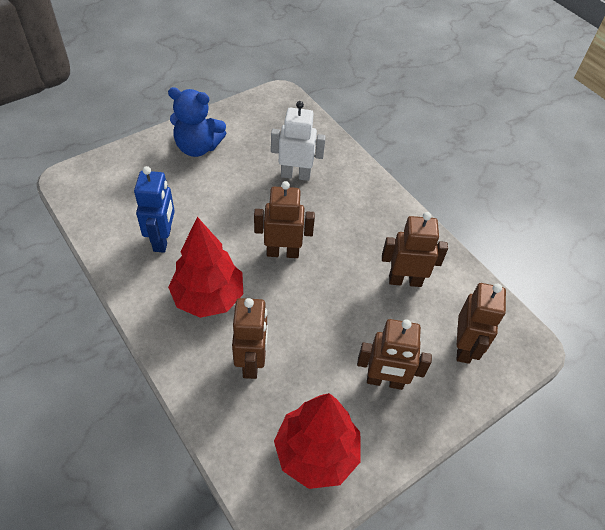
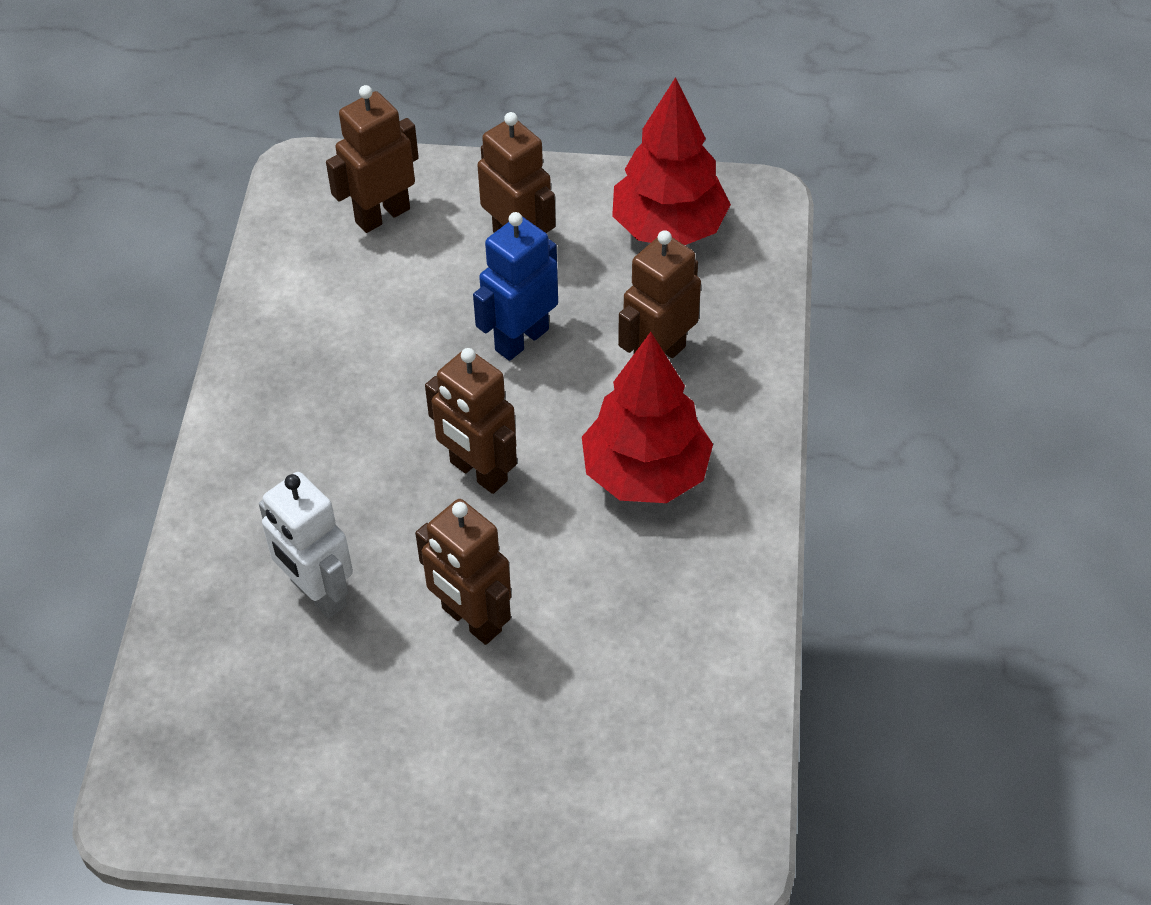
camera: 135 degrees left, 0 degrees up
(162, 240) = (642, 611): blue robot -> blue robot (521, 339)
(198, 147) = (428, 774): blue teddy bear -> none
(405, 280) = (354, 327): brown robot -> brown robot (471, 620)

